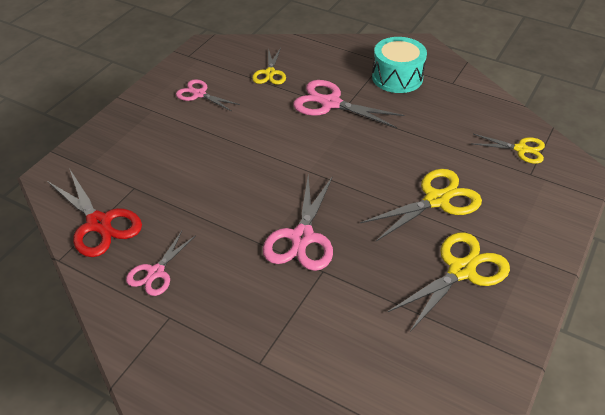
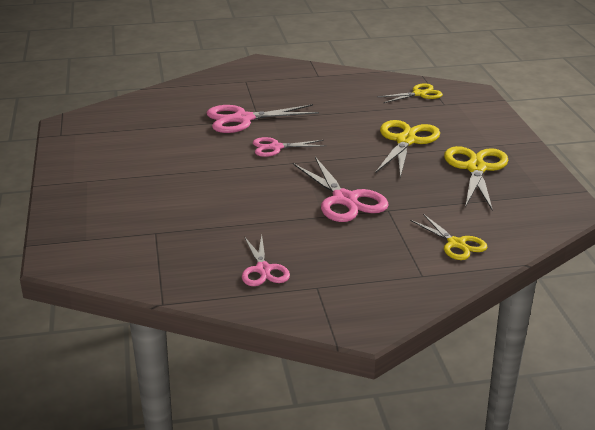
camera: 40 degrees left, 15 degrees down
(99, 223) = (161, 266): red scissors -> none
(199, 94) = (115, 154): pink scissors -> pink scissors (276, 147)
(270, 73) = (160, 119): yellow scissors -> yellow scissors (456, 244)
(397, 77) = (271, 86): turquoise drum -> none

